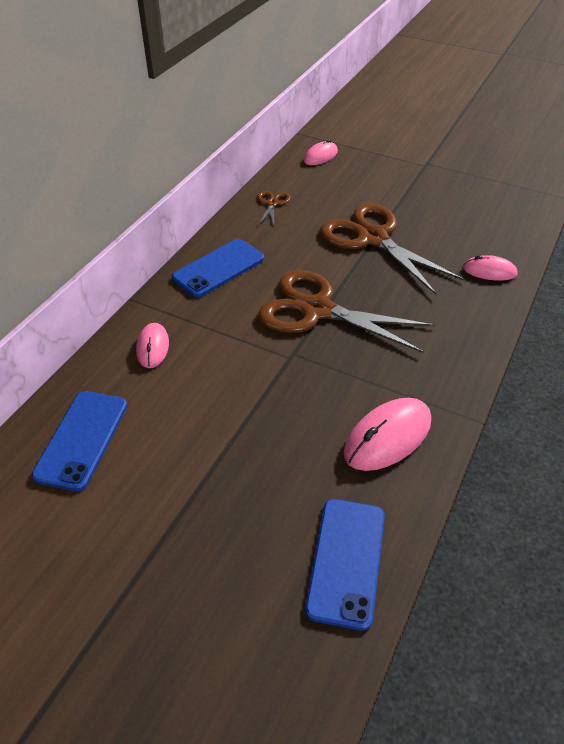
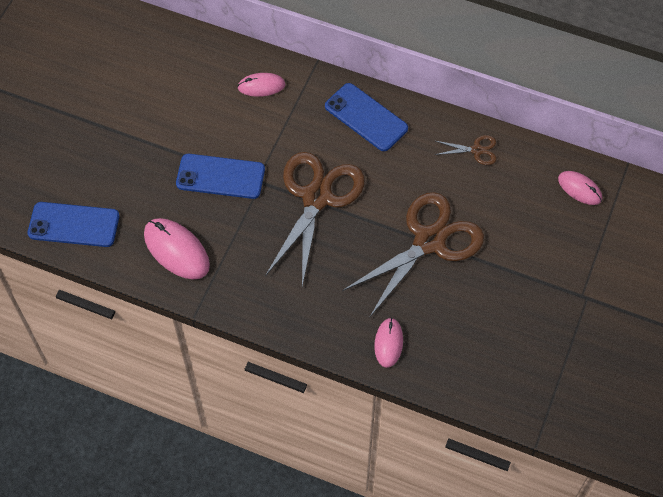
camera: 85 degrees right, 15 degrees up
(82, 439) = (168, 61): blue phone -> blue phone (220, 176)

